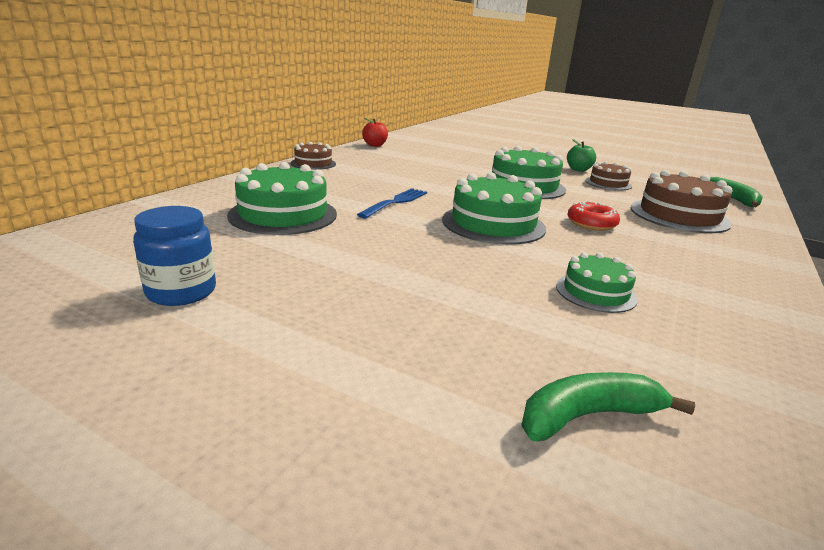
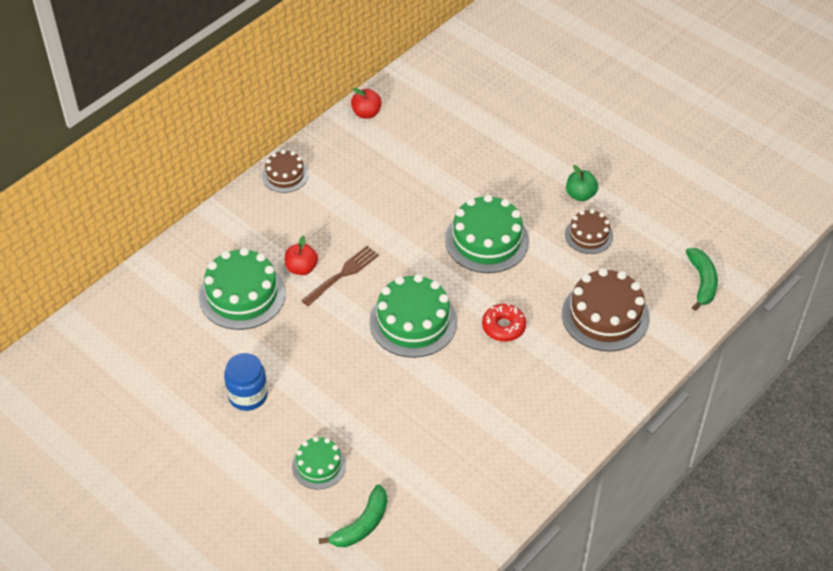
camera: 15 degrees right, 25 degrees up
(181, 291) = (171, 399): blue jar -> blue jar (248, 395)
(348, 200) = (301, 268): none -> red apple
(395, 202) = (342, 275): blue fork -> brown fork
(588, 416) = (362, 524): green banana -> green banana turned 135 degrees clockwise
(595, 292) = (436, 427): green cake -> green cake (319, 465)

